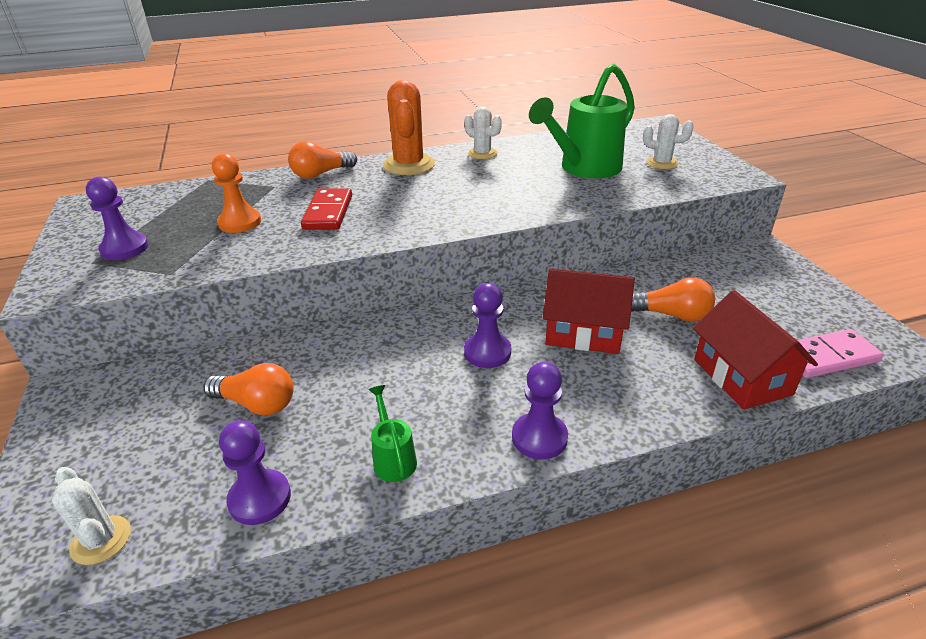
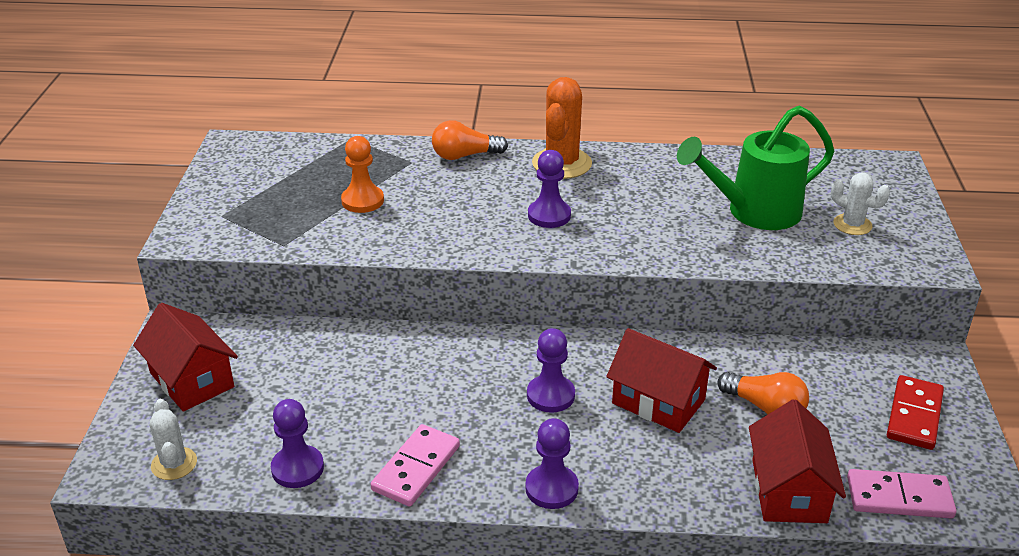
camera: 20 degrees right, 0 degrees up
(100, 436) = (192, 380): none -> red house
(124, 248) = (252, 207): purple pawn -> purple pawn (549, 215)
(256, 404) = (323, 387): orange light bulb -> none
(328, 212) = (450, 208): red domino -> red domino (914, 415)
(393, 458) = (416, 468): green watering can -> pink domino
(482, 153) = (651, 165): white cactus -> none

